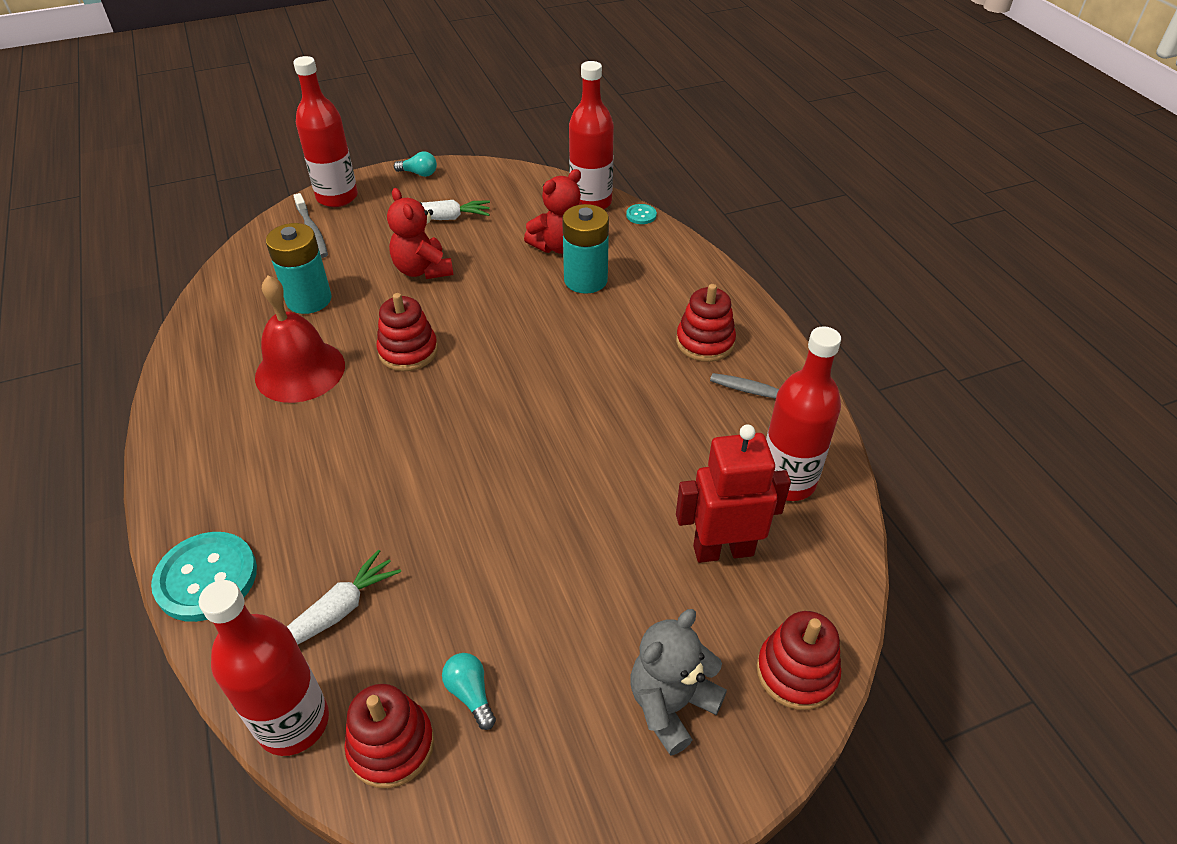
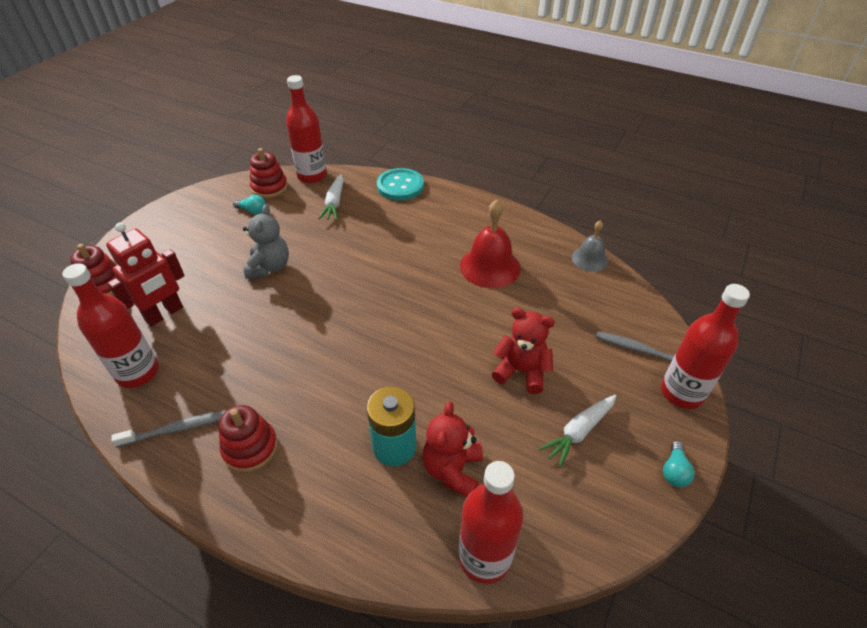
camera: 140 degrees right, 0 degrees up
(201, 316) = (589, 259): none -> grey bell
(309, 300) = (554, 304): turquoise battery -> none
(408, 351) = (449, 311): red stacking toy -> none
(419, 173) = (674, 471): turquoise light bulb -> turquoise light bulb turned 45 degrees counterclockwise
(641, 215) = (418, 577): turquoise button -> none
(671, 704) = (162, 247): grey teddy bear -> grey teddy bear (269, 267)

